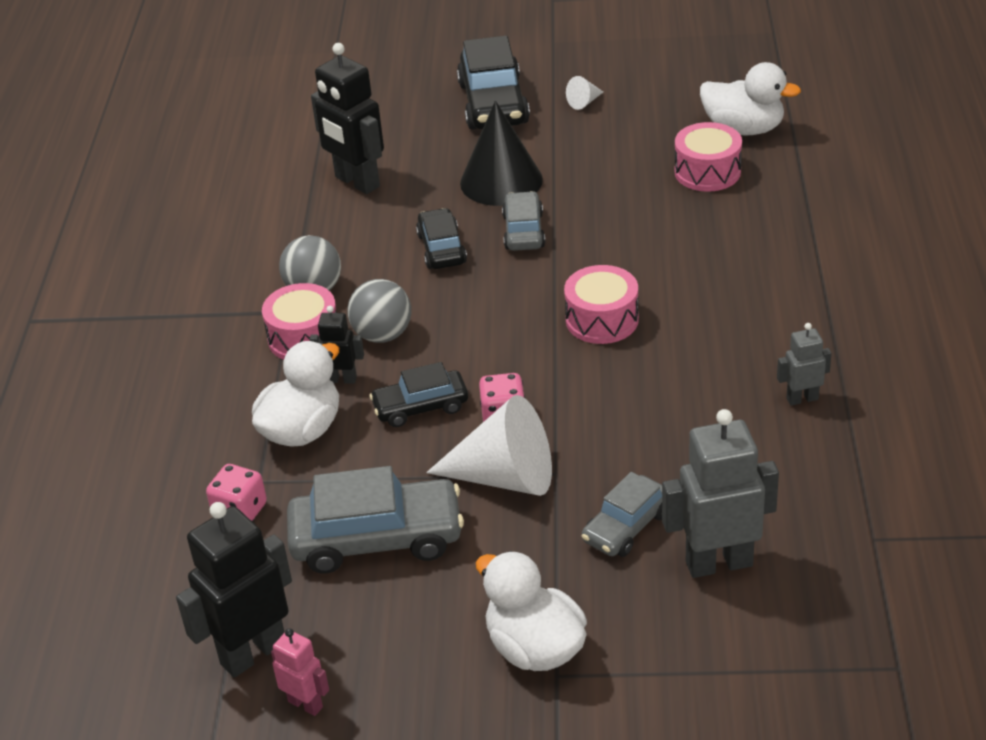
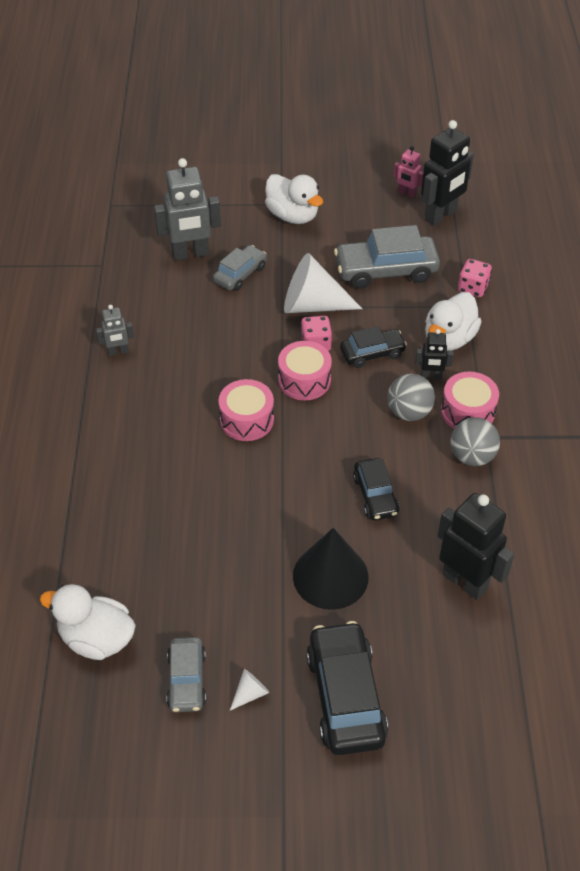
camera: 175 degrees right, 10 degrees up
(523, 231) = (308, 512): grey car -> grey car (187, 680)
(707, 172) = (142, 578): pink drum -> pink drum (304, 380)

